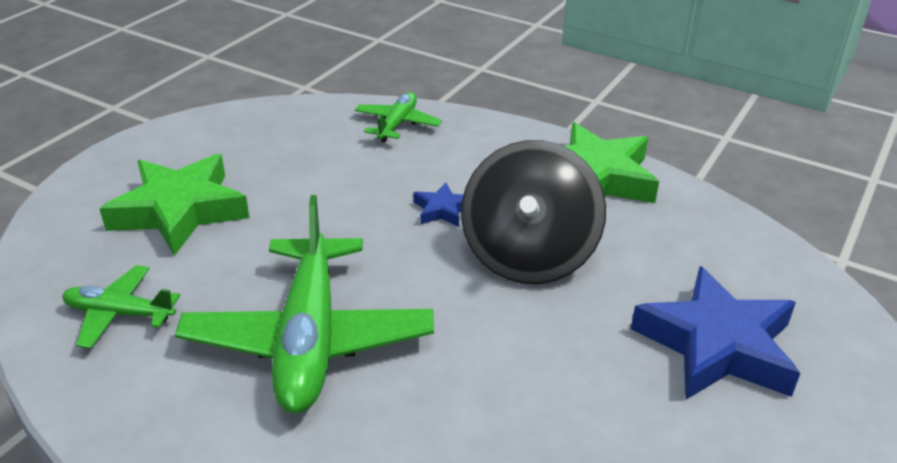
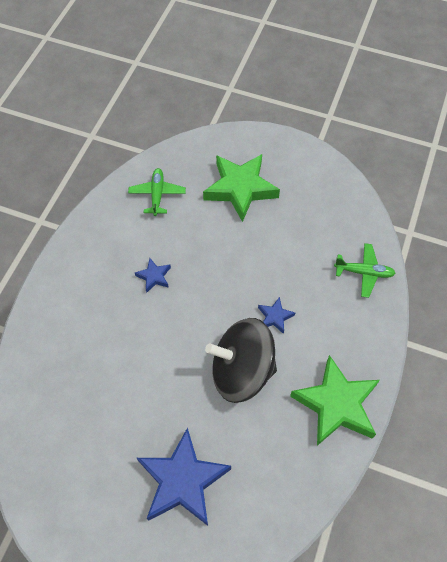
camera: 80 degrees right, 25 degrees up
(309, 339) = (154, 276): green plane -> blue star

